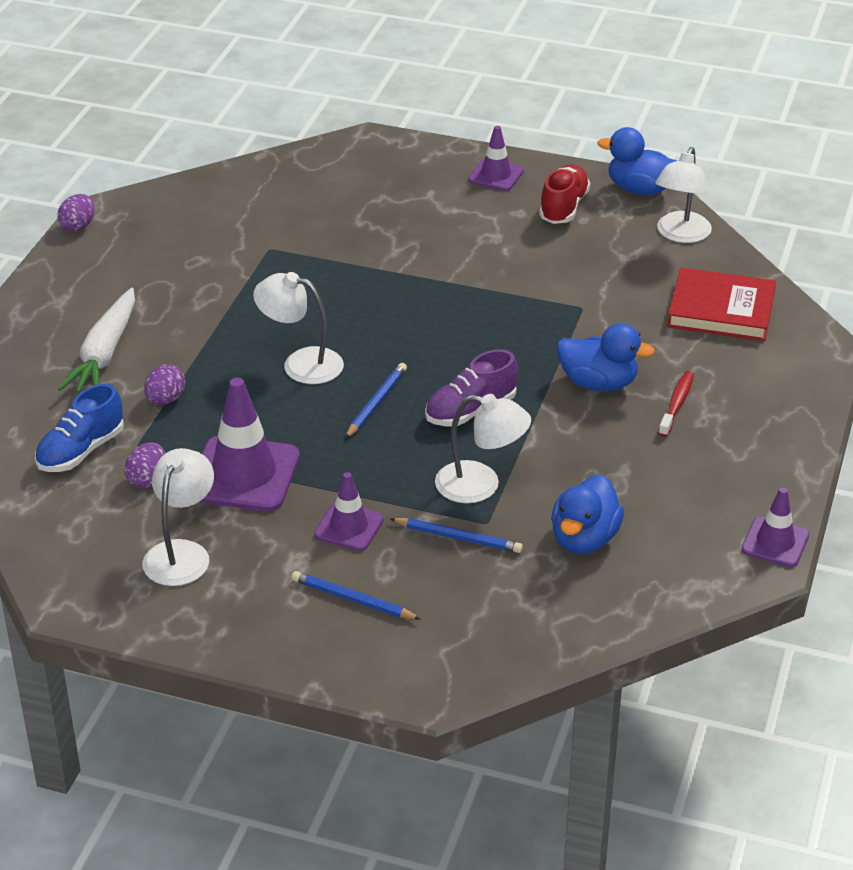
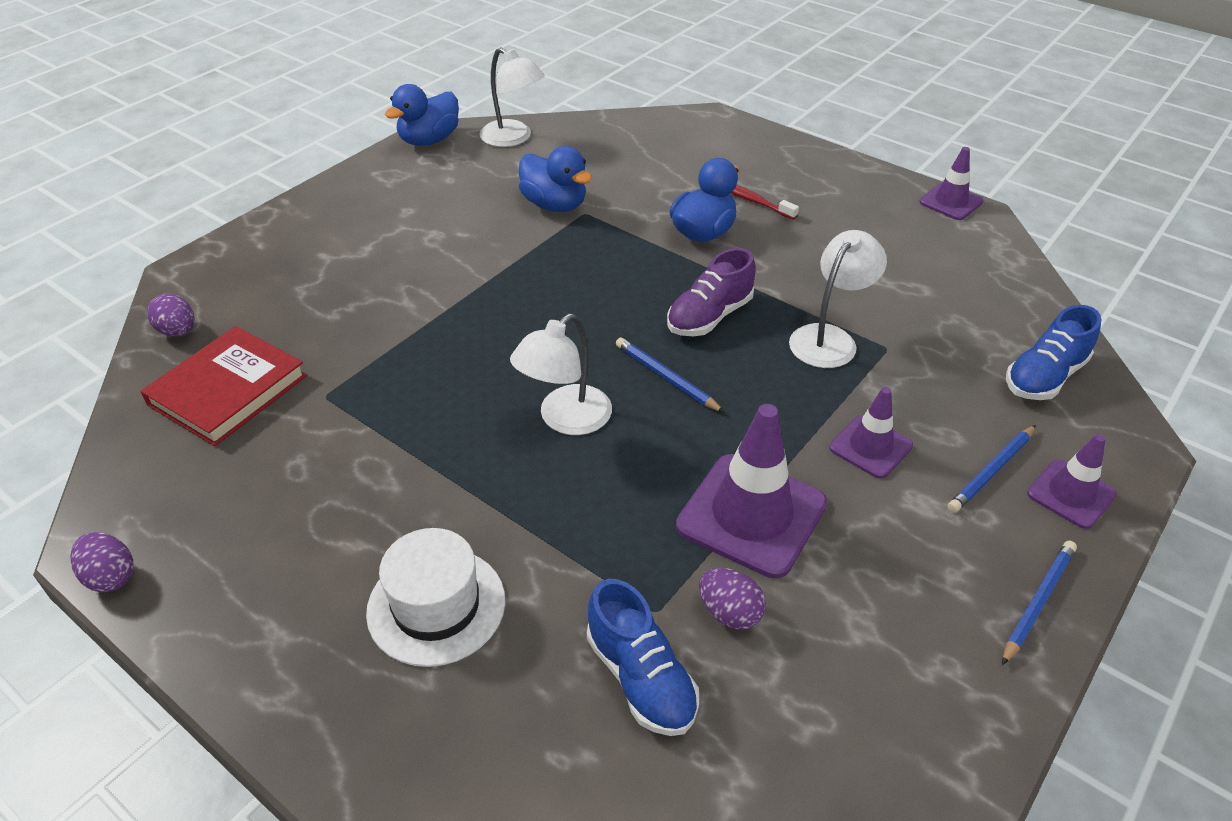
camera: 70 degrees left, 5 degrees up
(104, 354) = (436, 606): white carrot -> white hat
(165, 400) = (572, 559): purple egg -> purple egg (178, 331)
(181, 553) = (884, 607): white lamp -> none
(458, 538) = (906, 372): blue pencil -> blue pencil (1037, 602)
(470, 411) = (709, 316): purple shoe -> purple shoe turned 60 degrees clockwise
(496, 175) = (332, 208): purple traffic cone -> purple traffic cone (1071, 494)
(500, 627) = (1044, 377): none -> blue shoe
(563, 207) = (421, 184): red shoe -> none
(584, 539) = (925, 296): blue duck -> blue duck (555, 205)
(721, 310) = (634, 147): red book -> red book (228, 390)

